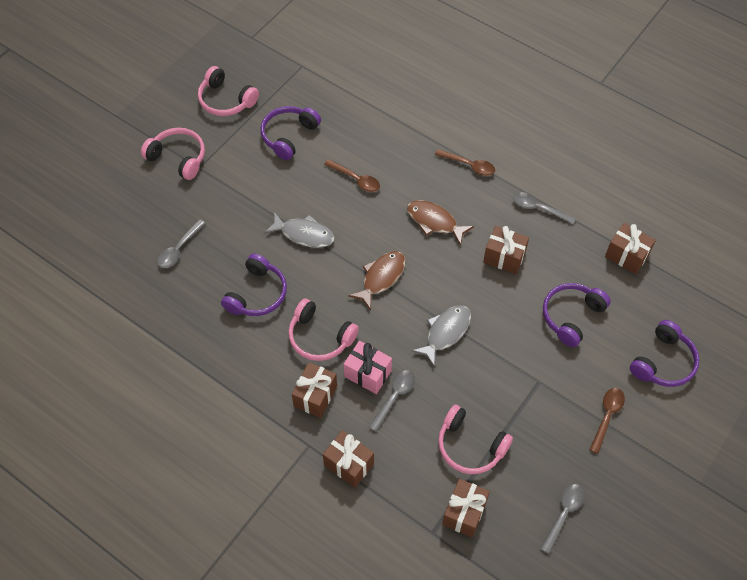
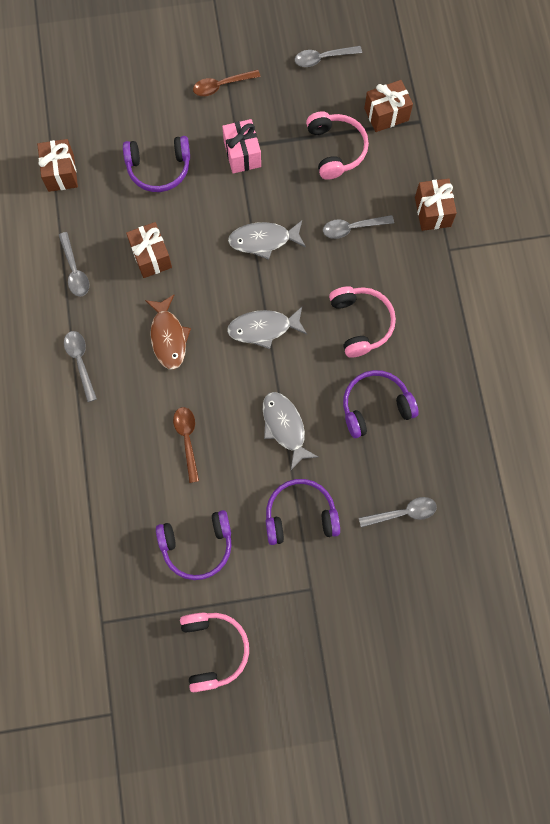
camera: 135 degrees left, 15 degrees up
(178, 158) = (319, 619): pink headphones -> none
(315, 396) = (409, 280): brown gift -> none
(367, 374) = (354, 262): pink gift -> pink gift (242, 154)
(381, 278) = (263, 328): brown fish -> grey fish
(468, 165) = (80, 362): brown spoon -> grey spoon
(663, 362) = (138, 83): purple headphones -> purple headphones (300, 515)

